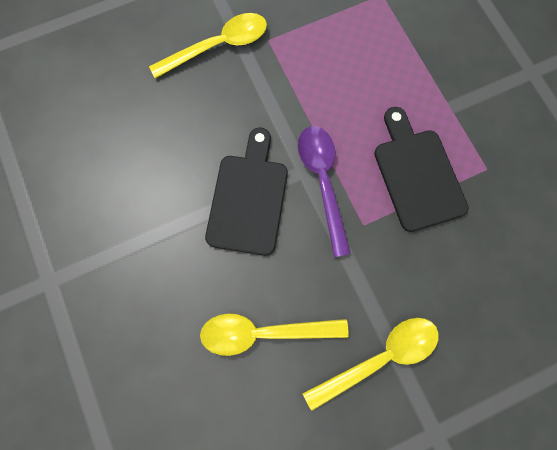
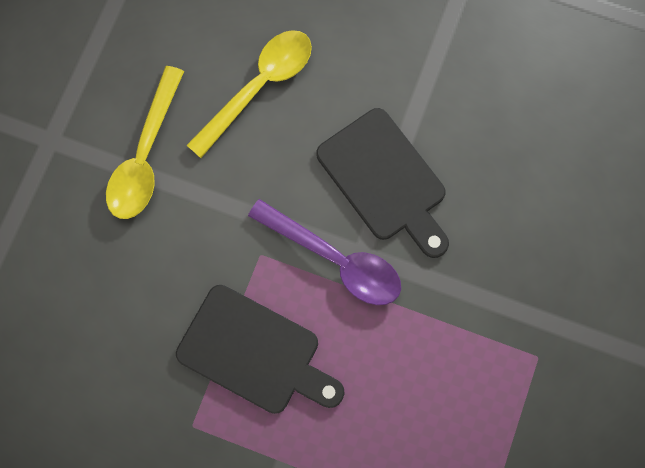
camera: 135 degrees right, 0 degrees up
(218, 46) = (576, 300): yellow spoon -> none

